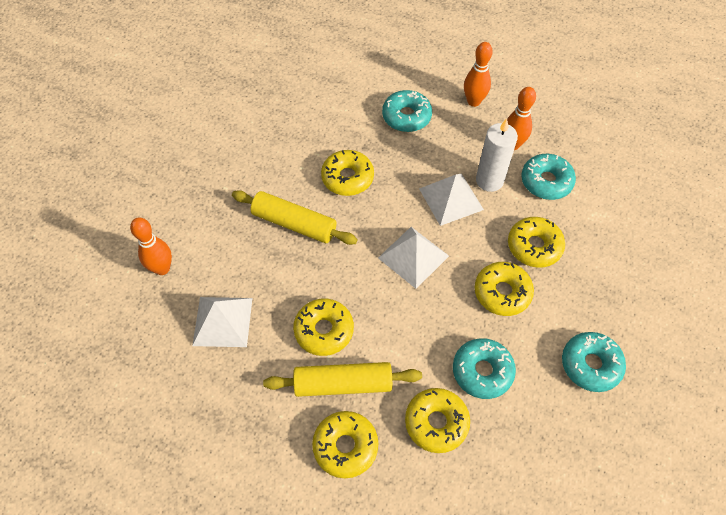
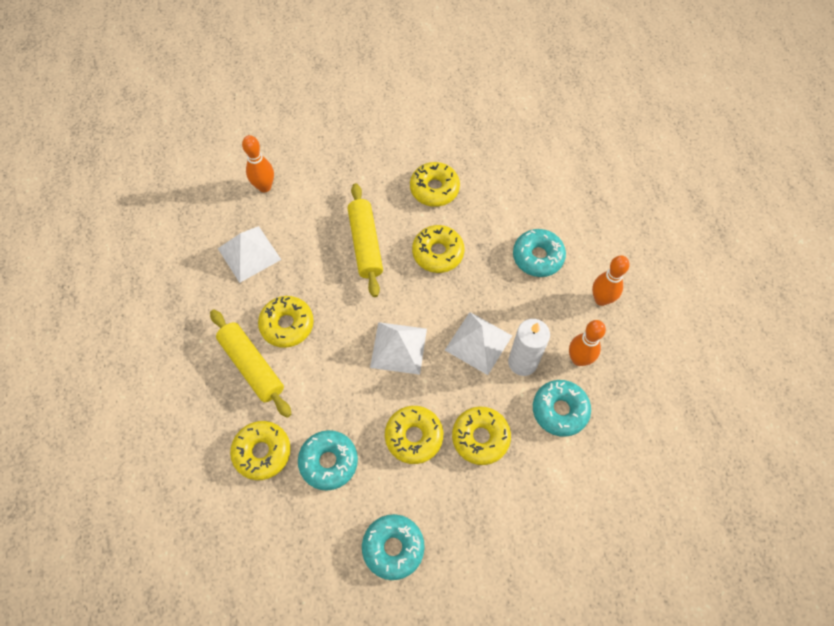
camera: 55 degrees right, 5 degrees up
(345, 446) = (203, 399): yellow donut -> yellow donut (434, 189)

